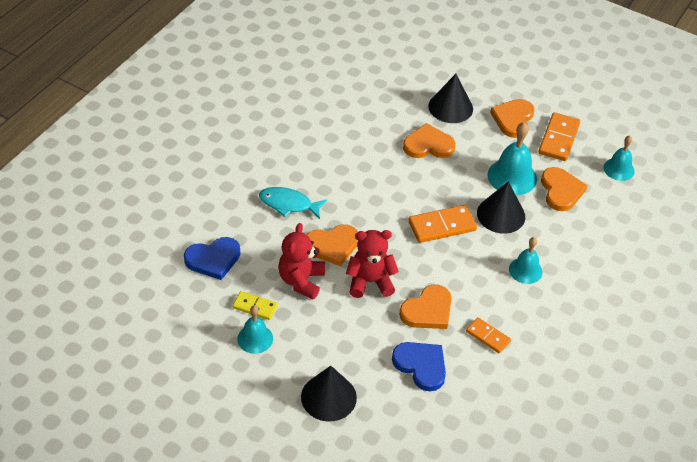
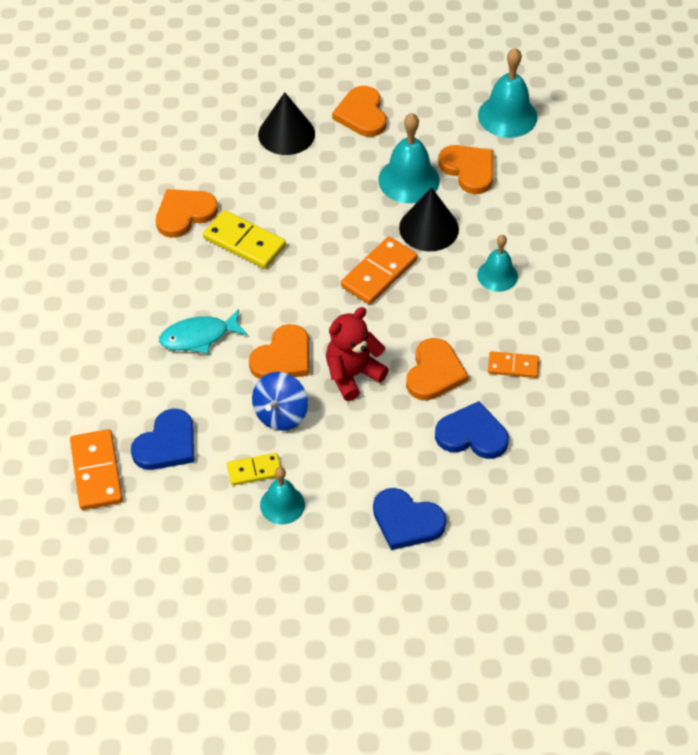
camera: 30 degrees left, 5 degrees up
(301, 281) = (280, 414): red teddy bear -> blue spinning top
(328, 397) = (406, 521): black cone -> blue heart
(366, 161) = (244, 242): none -> yellow domino
(428, 145) = (296, 190): orange heart -> orange heart (184, 214)
(559, 139) = (424, 113): orange domino -> orange domino (96, 472)
(618, 169) = (507, 116): turquoise bell -> turquoise bell, size x1.58

